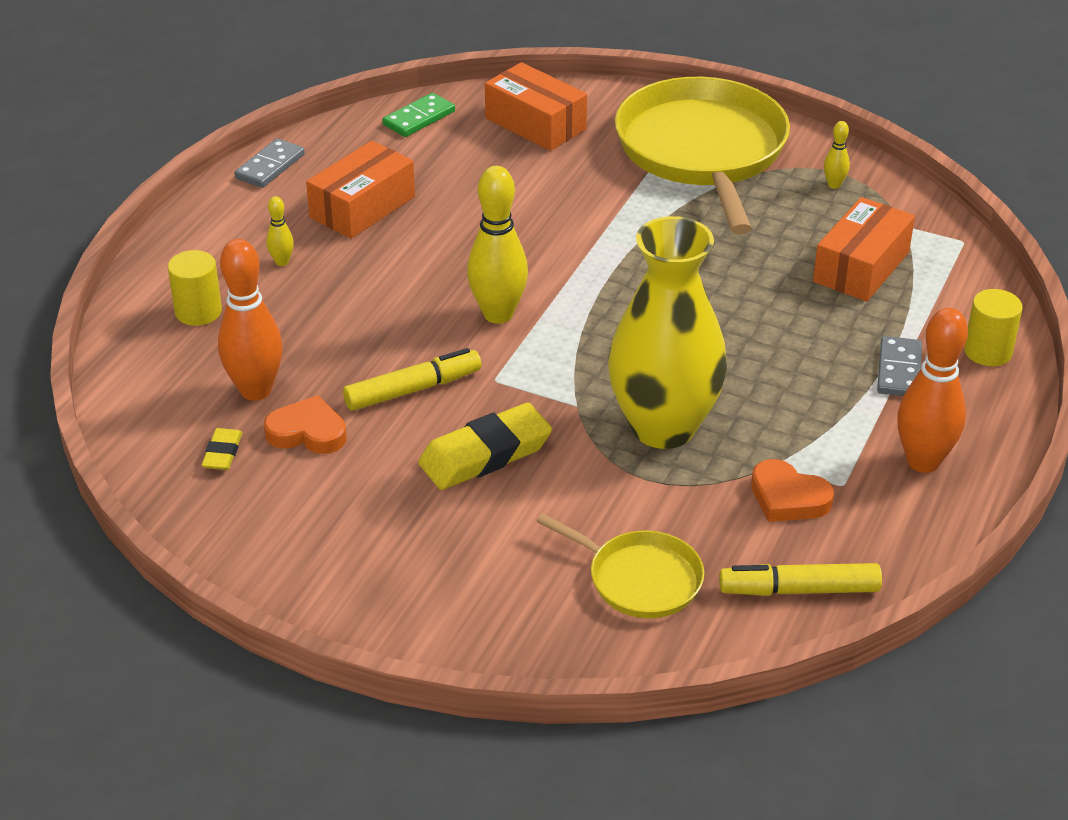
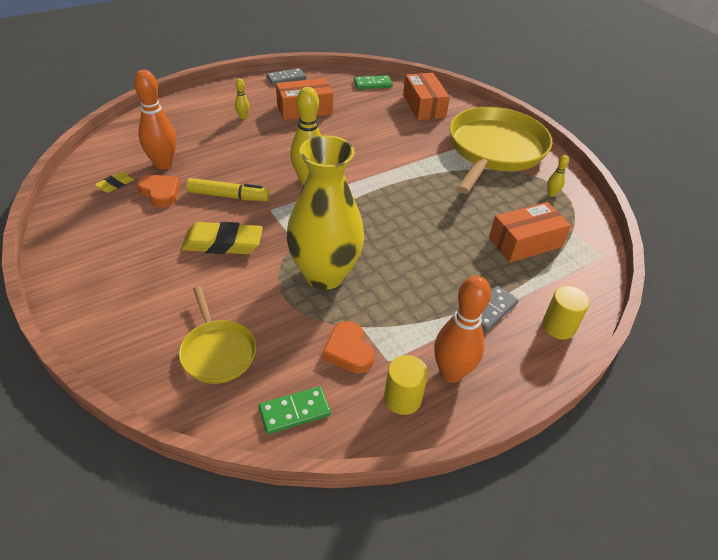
camera: 30 degrees right, 5 degrees up
(198, 311) = (184, 122): yellow cylinder -> yellow cylinder (402, 398)
(799, 590) = (294, 411): yellow marker -> green domino

